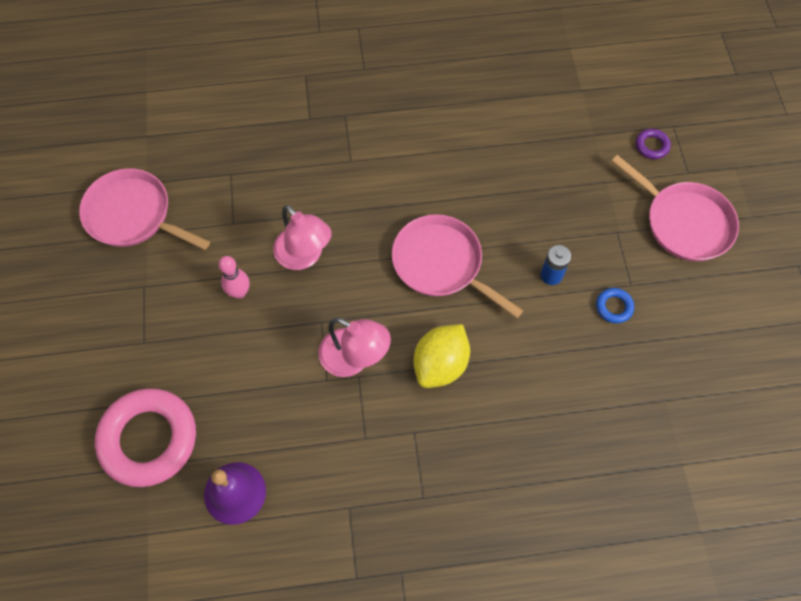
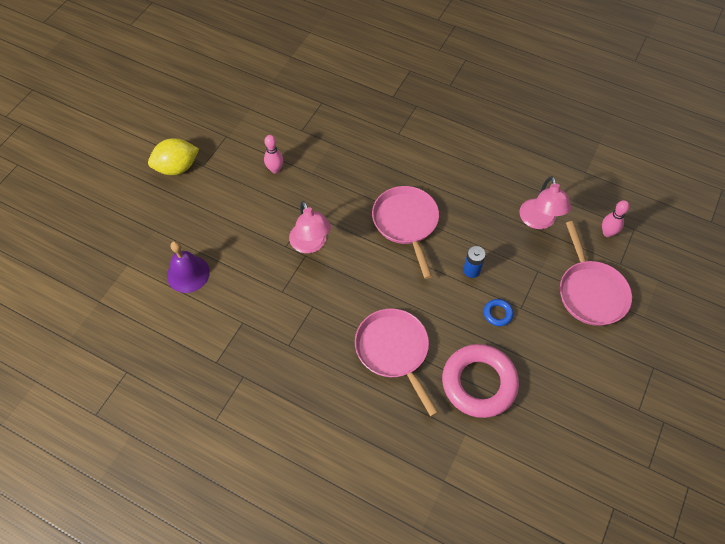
camera: 35 degrees right, 5 degrees down
(133, 215) = (250, 95): pink pan -> pink pan (393, 351)
(149, 439) = (166, 217): pink ring -> pink ring (479, 383)
(304, 256) = (327, 171): pink lamp -> pink lamp (539, 221)
(440, 364) = (359, 279): yellow lemon -> yellow lemon (177, 167)
(652, 146) = (607, 233): purple ring -> pink bowling pin

